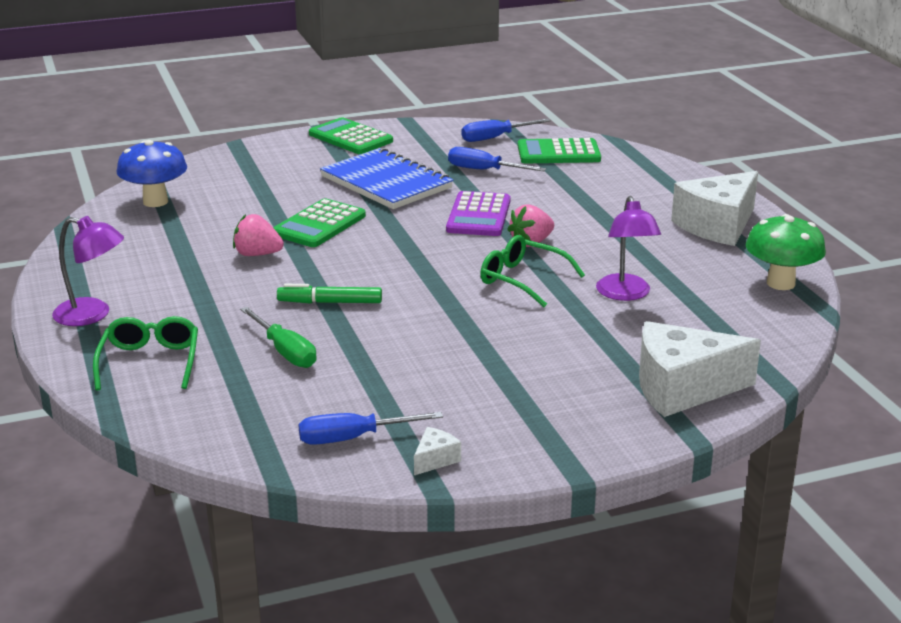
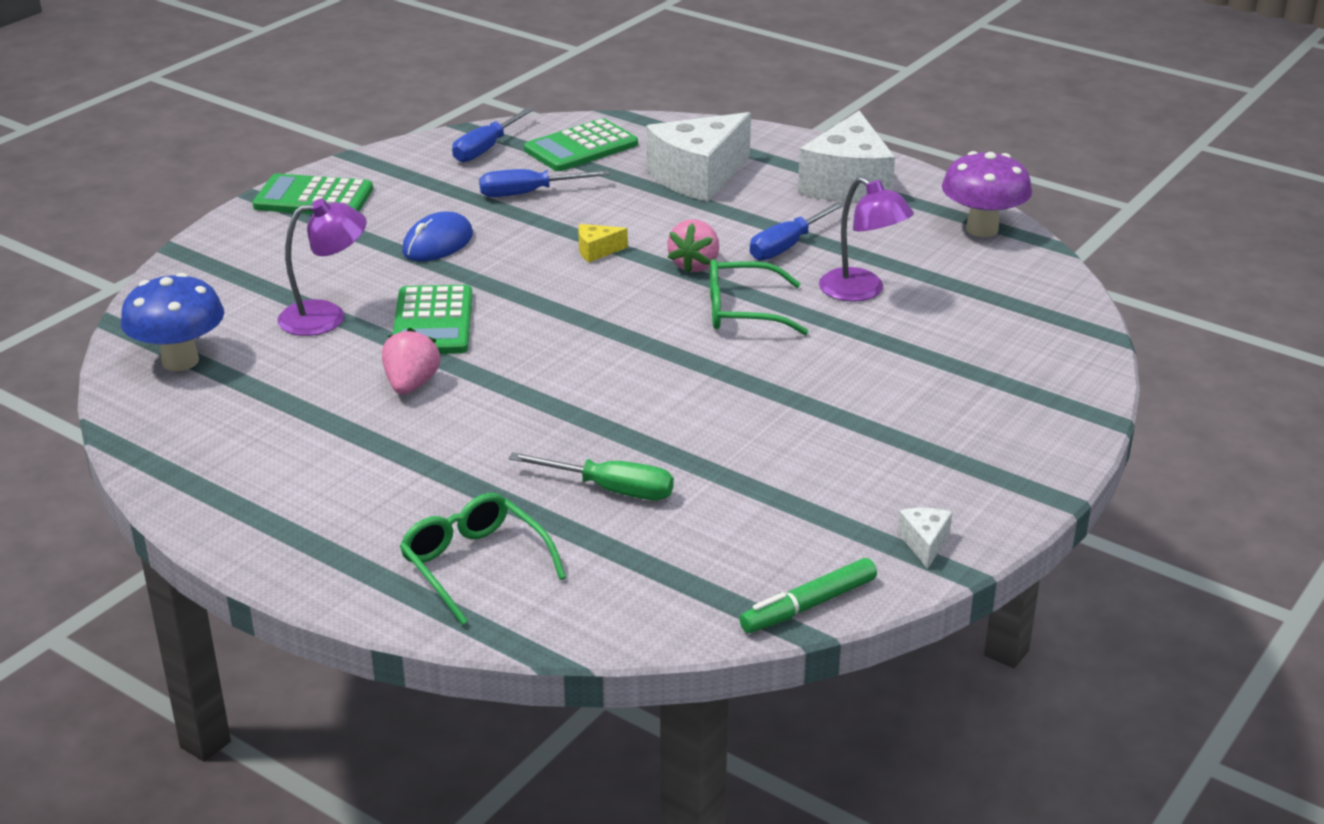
camera: 35 degrees left, 5 degrees up
(92, 315) = (317, 536): purple lamp -> purple lamp (326, 316)
(257, 254) = (411, 385): pink strawberry -> pink strawberry turned 120 degrees clockwise
(330, 302) = (579, 412): green marker -> green marker (809, 605)
(353, 438) = (817, 556): blue screwdriver -> blue screwdriver (787, 246)
(386, 183) = (437, 243): blue notebook -> blue mouse
(478, 215) = (597, 251): purple calculator -> yellow cheese
(682, 388) = (1039, 373): white cheese -> white cheese (698, 177)
(780, 283) = (982, 229): green mushroom -> purple mushroom

